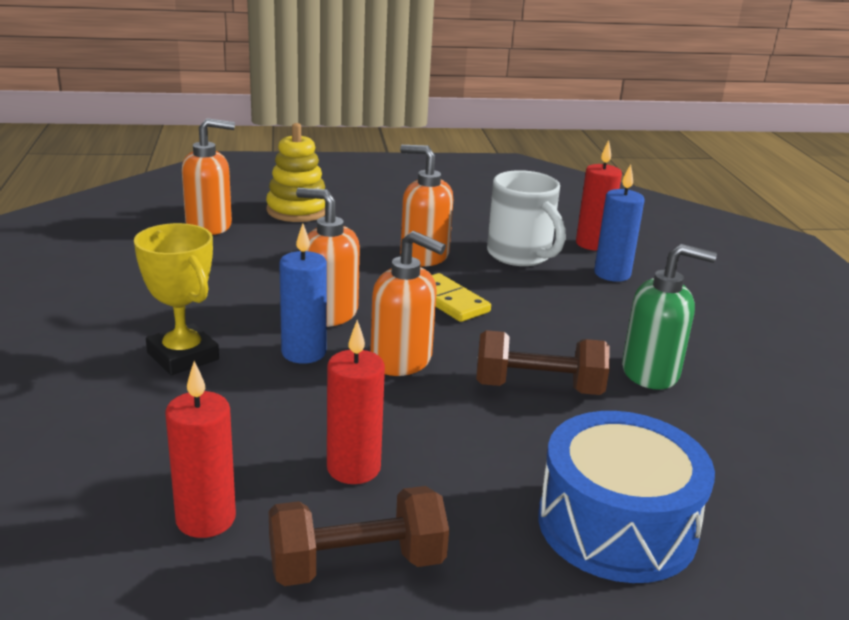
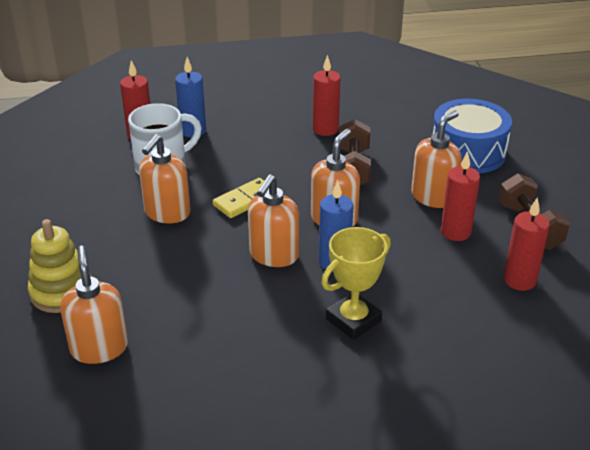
camera: 90 degrees left, 10 degrees up
(458, 459) = (433, 197): none -> orange soap dispenser
(651, 372) = (325, 129): green soap dispenser -> red candle

